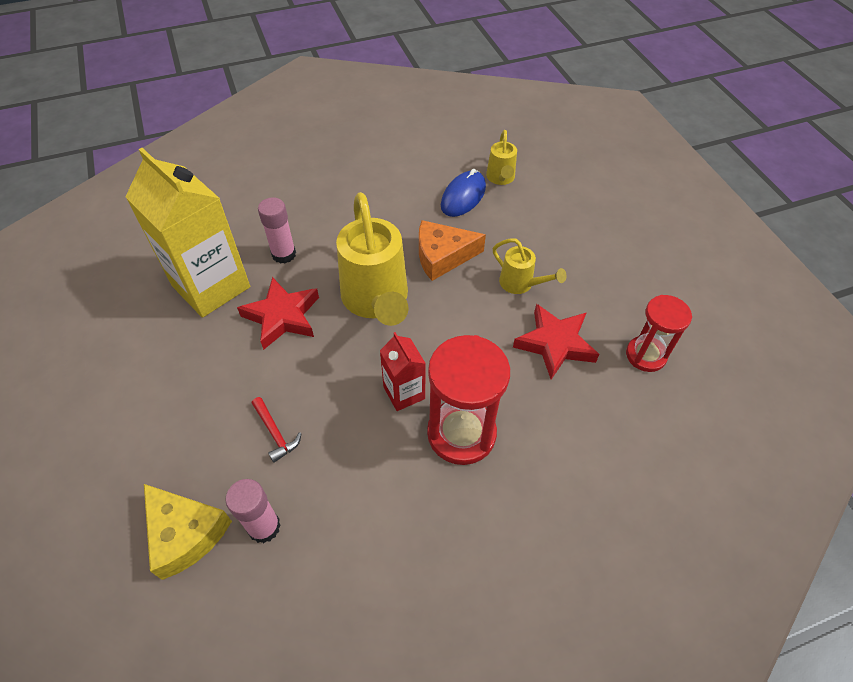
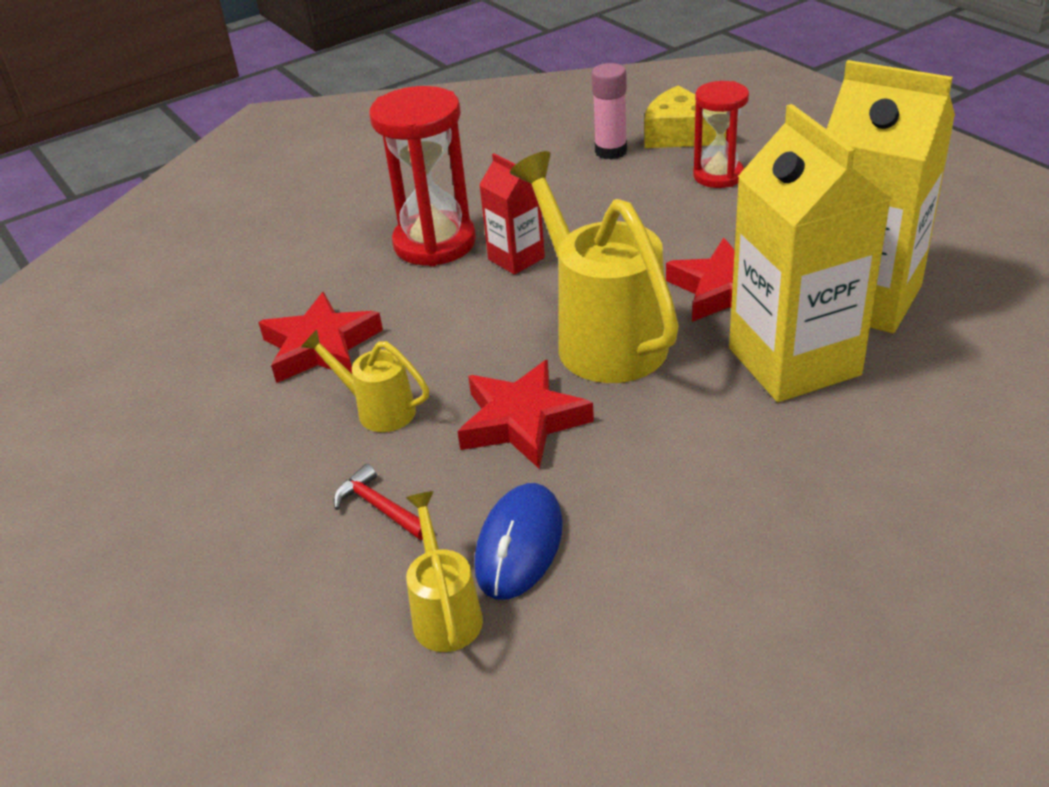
camera: 170 degrees right, 15 degrees down
(275, 433) = (647, 200): red hammer -> red hammer (379, 507)
(284, 254) = (794, 361): pink glue stick -> yellow carton
(442, 256) = (522, 421): orange cheese -> red star
(645, 355) = (188, 363): red hourglass -> red hourglass (718, 176)

